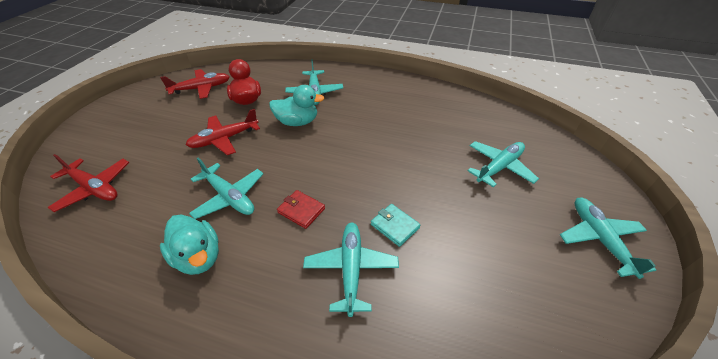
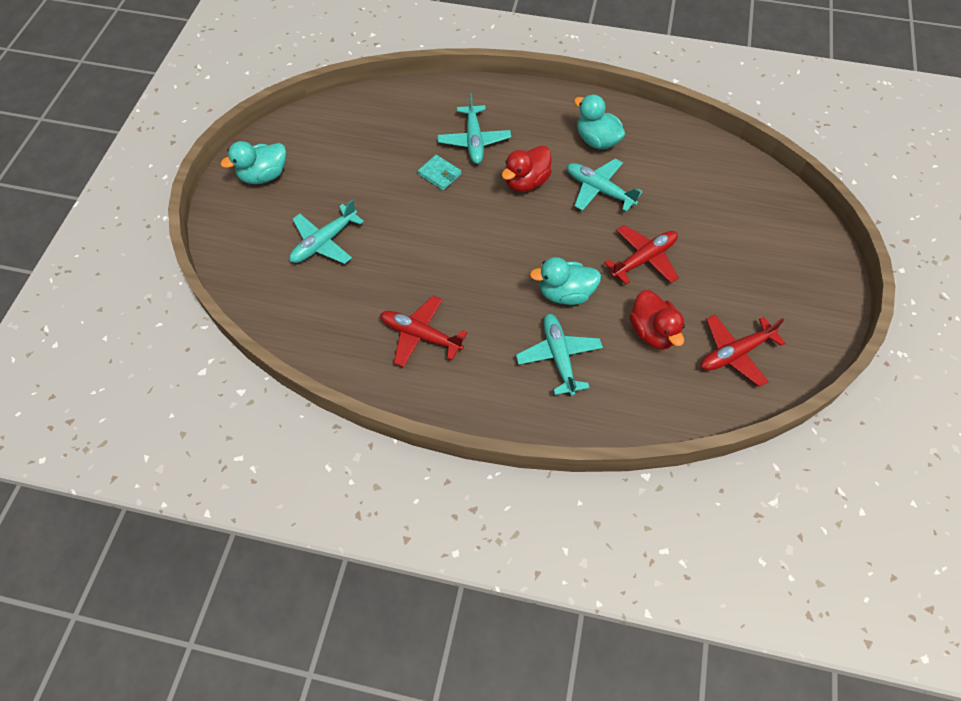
camera: 175 degrees right, 15 degrees up
(94, 188) = (736, 189): red plane -> red plane (420, 335)
(301, 210) = (526, 182): red wallet -> red duck
(599, 239) = (264, 175): turquoise plane -> turquoise duck

